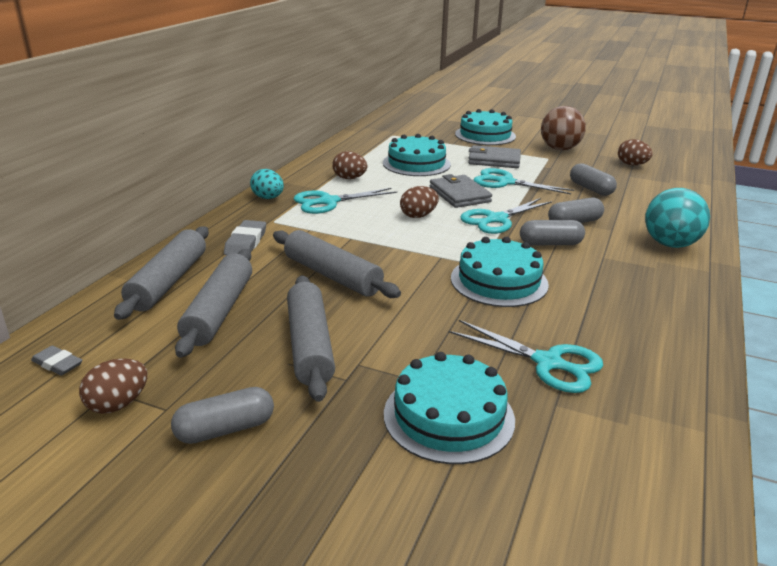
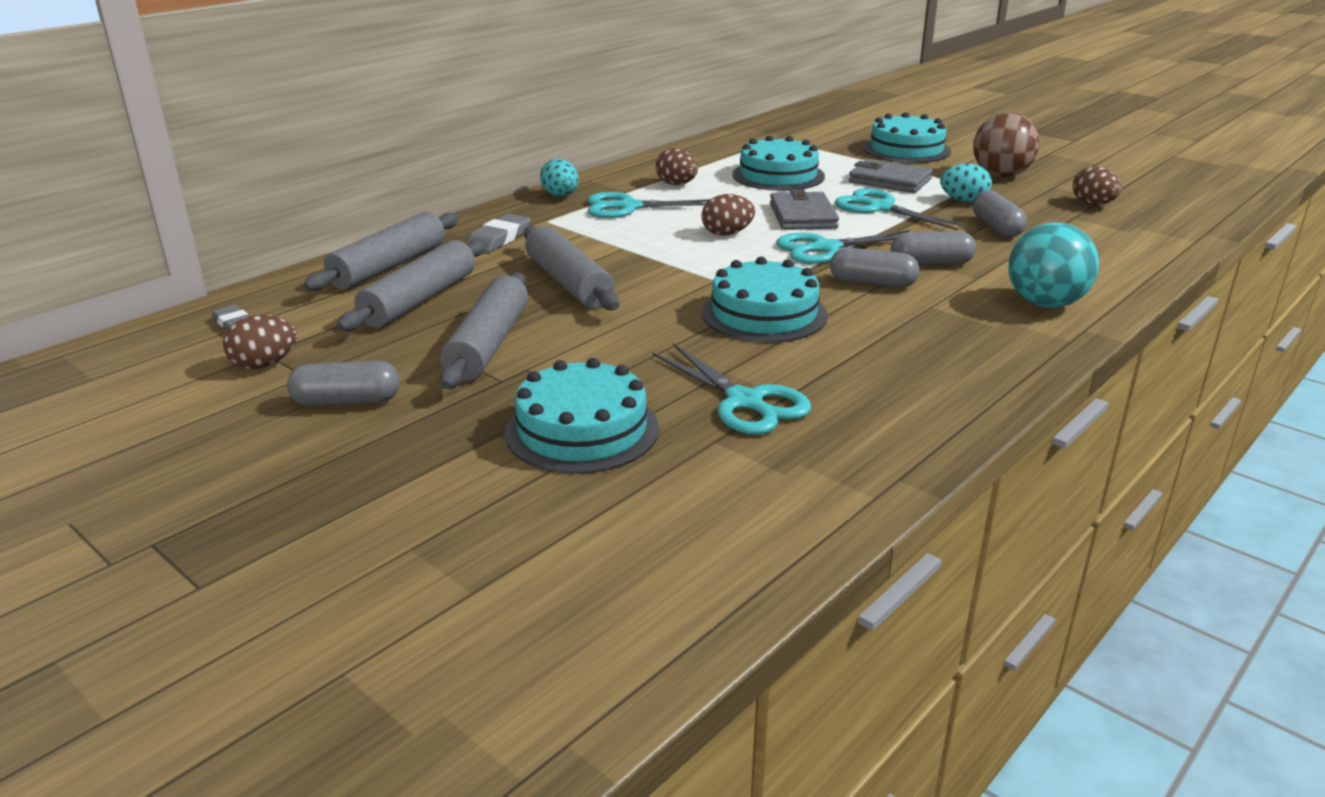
camera: 20 degrees right, 0 degrees up
(553, 171) = (963, 201): none -> turquoise egg

